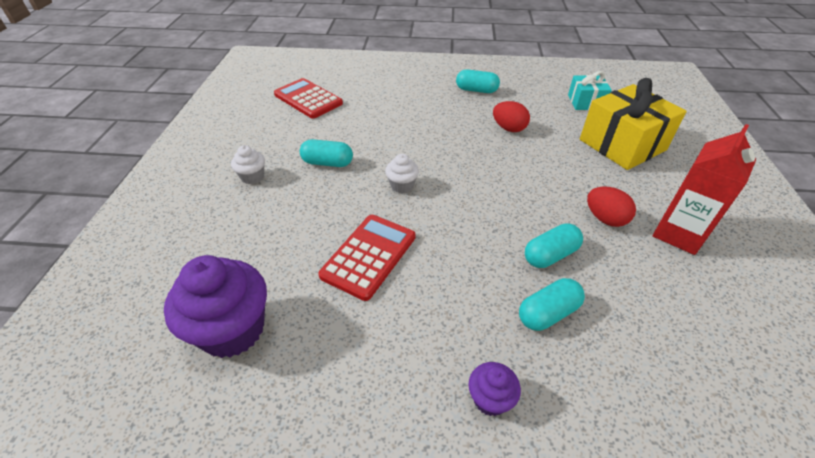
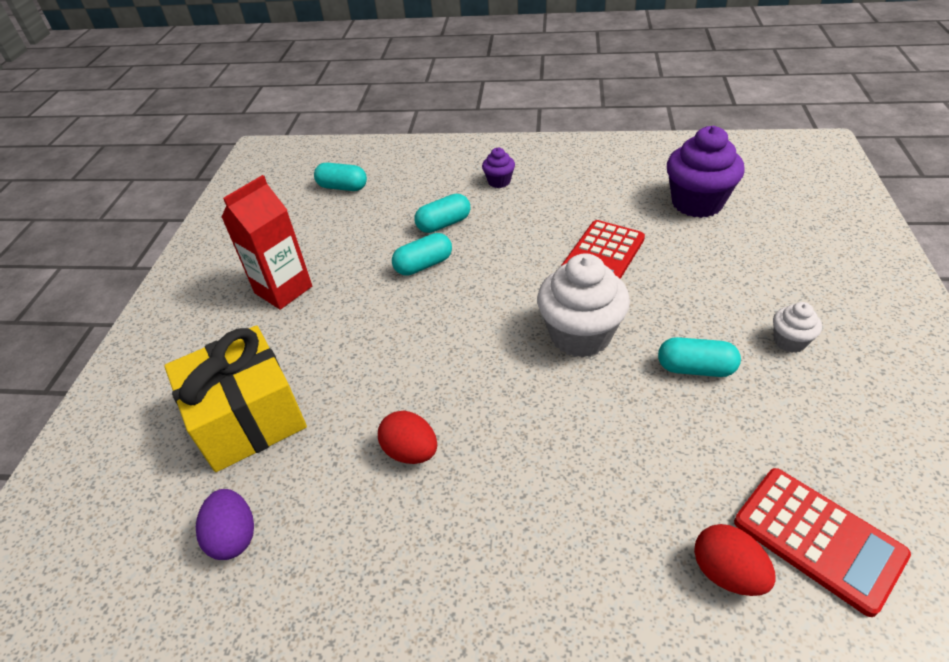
camera: 175 degrees left, 0 degrees up
(402, 185) = (580, 335): white cupcake -> white cupcake, size x2.04
(476, 90) = (446, 581): turquoise capsule -> turquoise capsule (343, 187)
(585, 102) = (234, 536): turquoise gift -> purple egg
(605, 219) = (348, 302): red egg -> red egg (727, 572)

